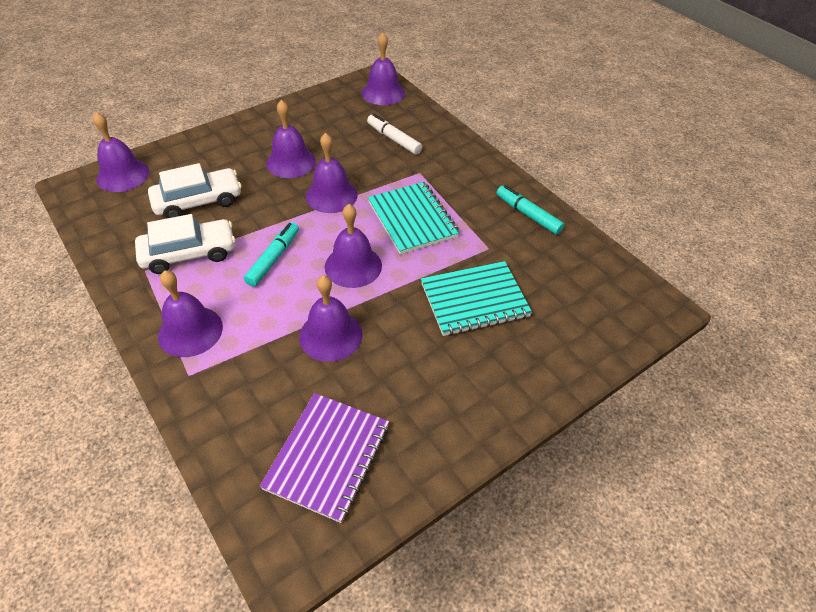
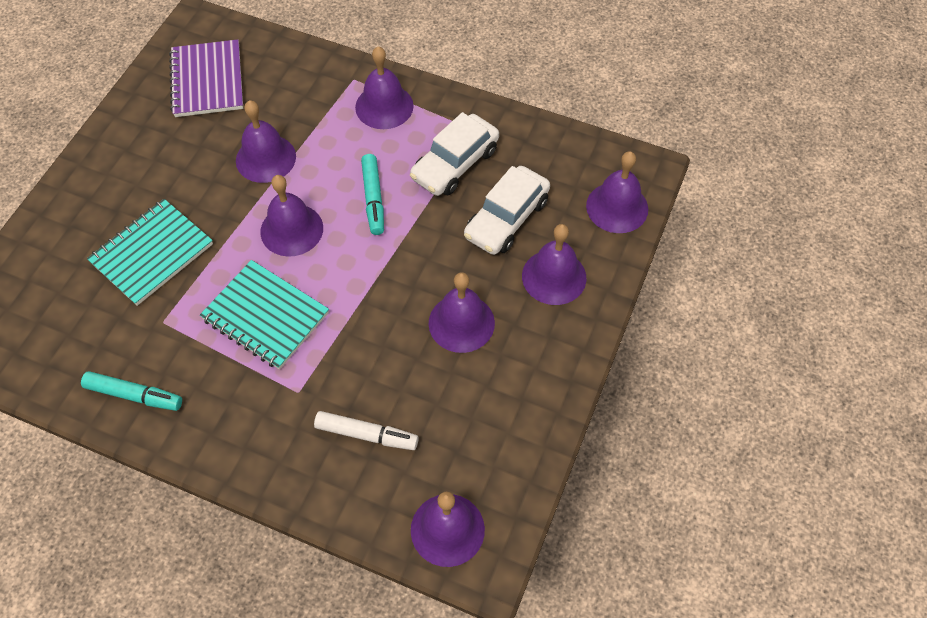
camera: 150 degrees right, 10 degrees up
(331, 195) = (377, 301): purple bell -> purple bell (554, 277)

